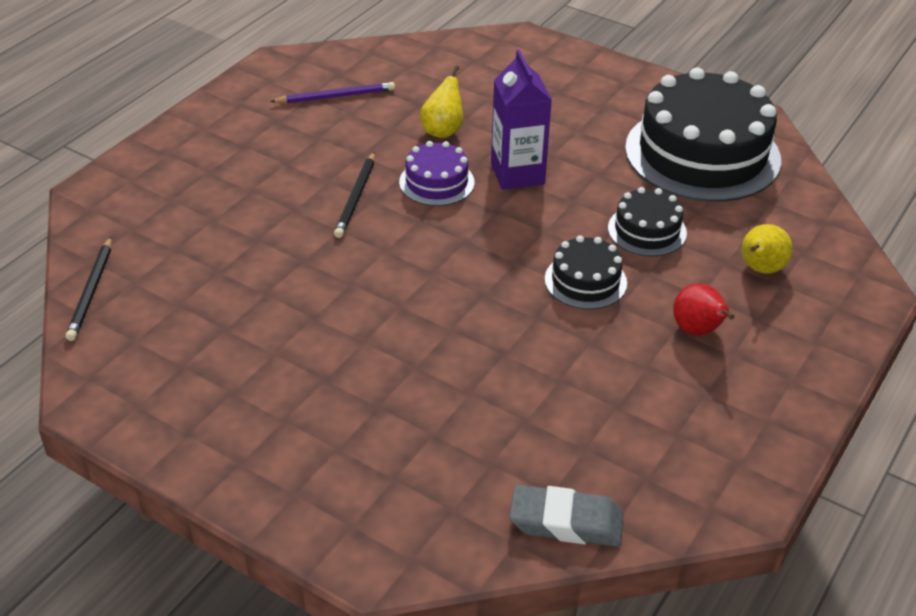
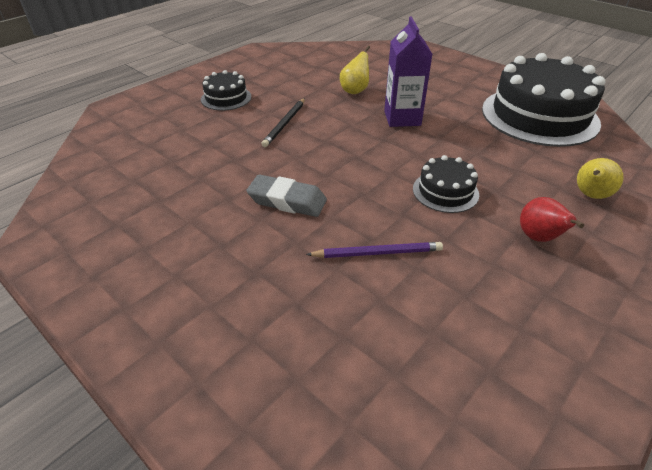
camera: 10 degrees right, 0 degrees up
(91, 291) = (78, 166): black pencil -> none
(336, 96) = (289, 68): purple pencil -> purple pencil (377, 253)
(436, 182) = (343, 119): purple cake -> none
(566, 522) = (405, 408): grey eraser -> grey eraser (287, 201)
(647, 230) = (496, 161): black cake -> black cake (226, 98)

